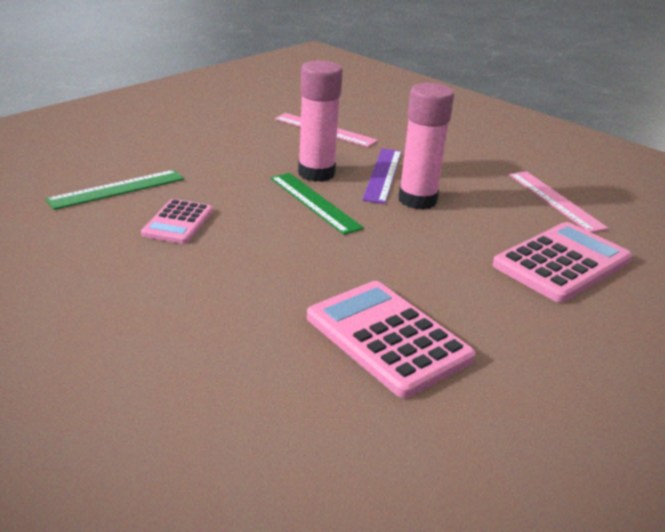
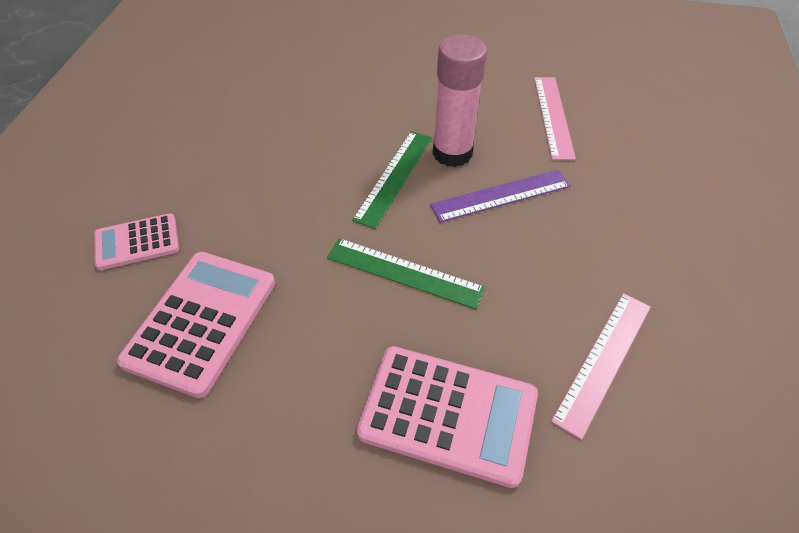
camera: 60 degrees right, 20 degrees up
(117, 189) = (308, 71): green ruler -> green ruler (404, 272)
(178, 222) = (286, 123): pink calculator -> pink calculator (137, 242)
(417, 200) = (473, 242): pink glue stick -> none

